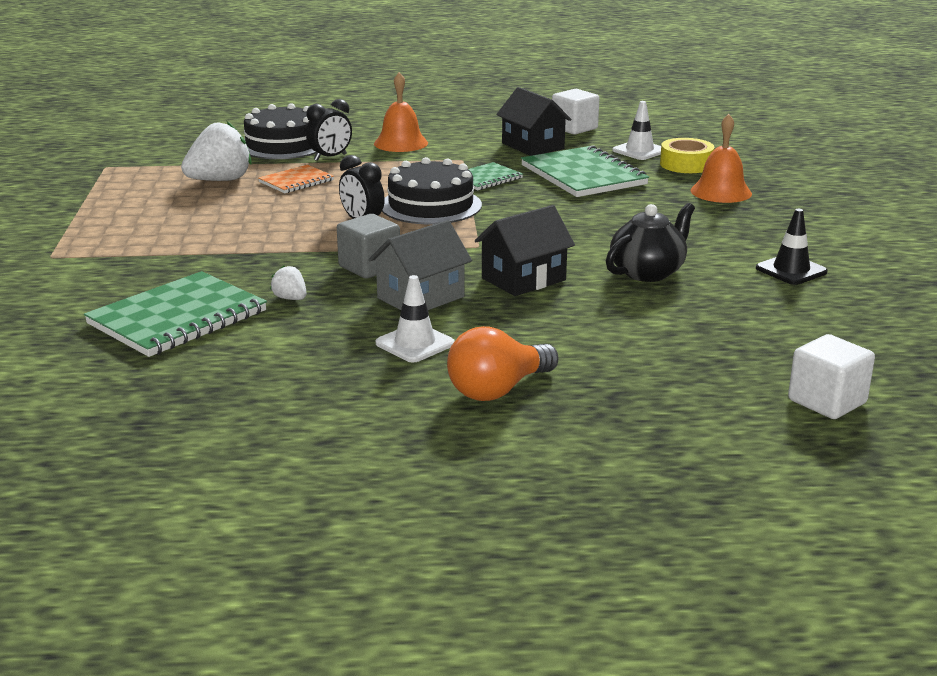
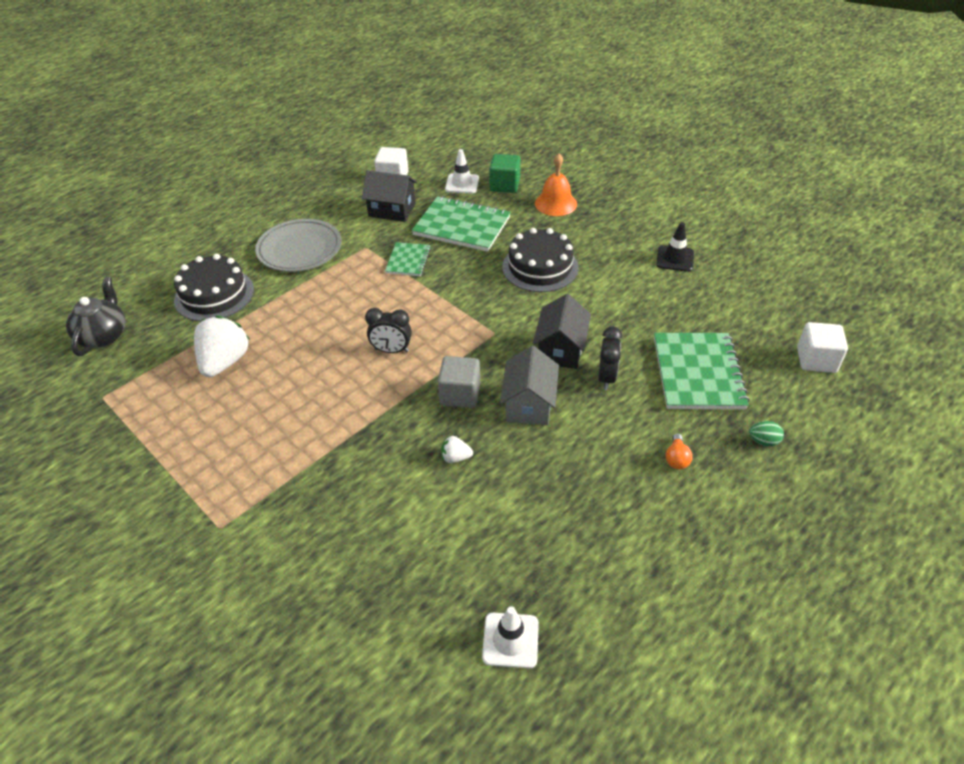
camera: 40 degrees left, 20 degrees up
(177, 318) = (412, 527): green notebook -> green notebook (697, 373)
(296, 181) = (284, 332): orange notebook -> none
(330, 157) = (271, 291): black clock -> black clock (606, 378)
(401, 143) = (300, 250): orange bell -> grey plate
(415, 343) = (583, 449): white traffic cone -> white traffic cone (510, 640)
(431, 205) = (411, 308): black cake -> black cake (540, 267)
(498, 390) = (676, 459): orange light bulb -> orange light bulb, size x0.51
(624, 423) = (763, 441): none -> green egg
(648, 272) = (613, 302): black teapot -> black teapot (104, 336)
(686, 164) = (505, 185): yellow tape -> green cube

